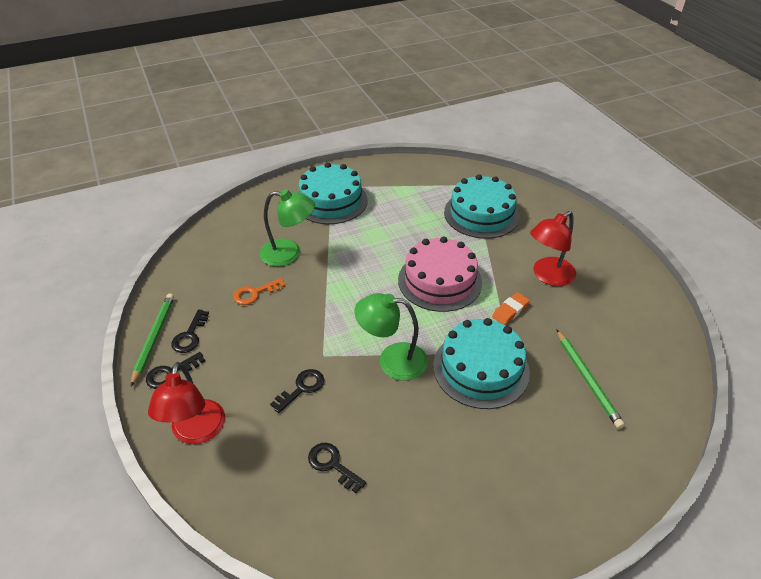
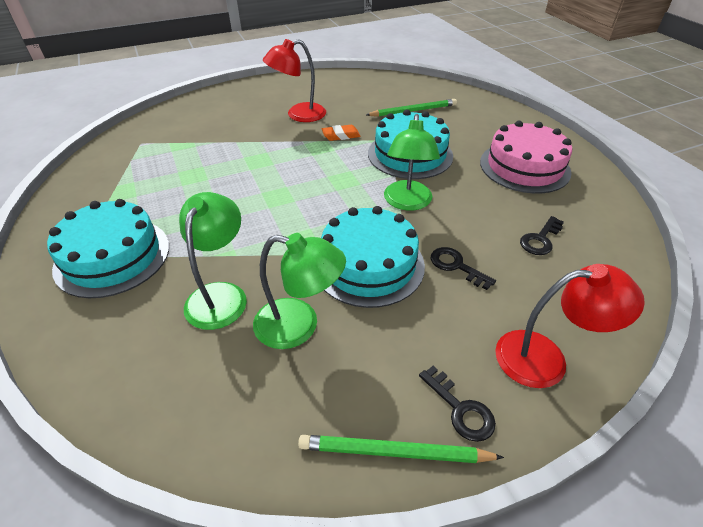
camera: 90 degrees left, 0 degrees up
(190, 335) = (385, 397): black key -> none
(255, 293) = (299, 326): orange key -> green lamp
(439, 281) = (296, 171): pink cake -> pink cake (524, 167)
(481, 214) = (196, 141): turquoise cake -> turquoise cake (368, 264)
(510, 311) = (341, 136): orange eraser -> orange eraser turned 60 degrees counterclockwise
(548, 276) = (298, 115): red lamp -> red lamp turned 105 degrees clockwise

